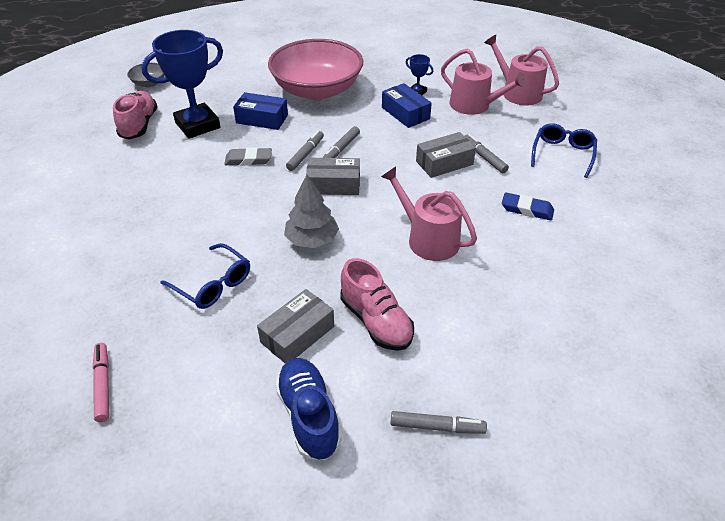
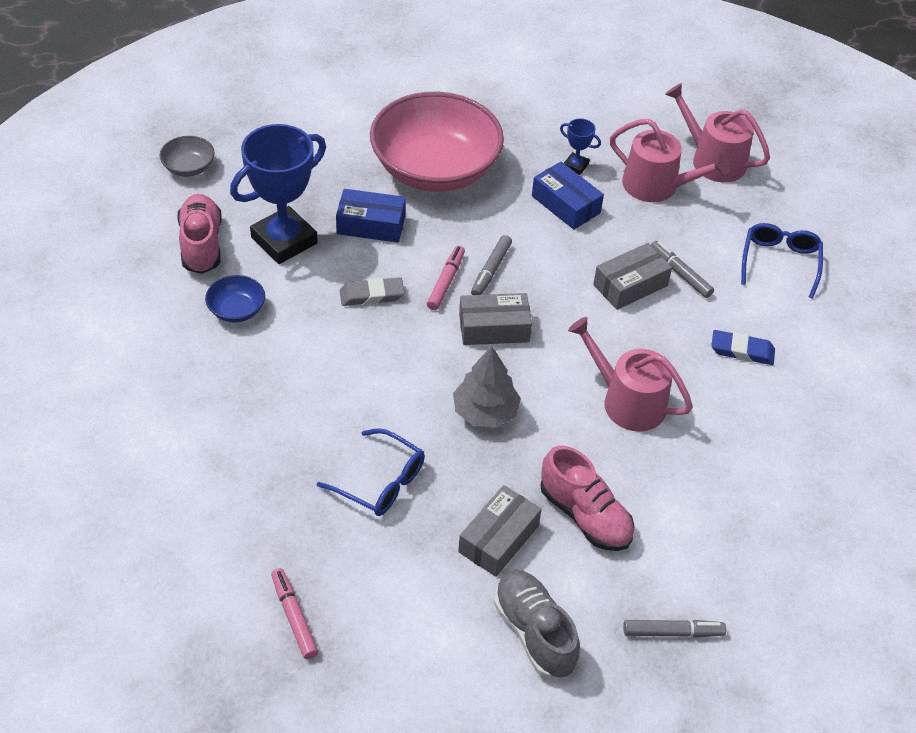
camera: 10 degrees left, 5 degrees up
(147, 164) = (236, 310): none -> blue bowl
(305, 154) = (445, 282): grey marker -> pink marker
(309, 416) = (534, 632): blue shoe -> grey shoe

